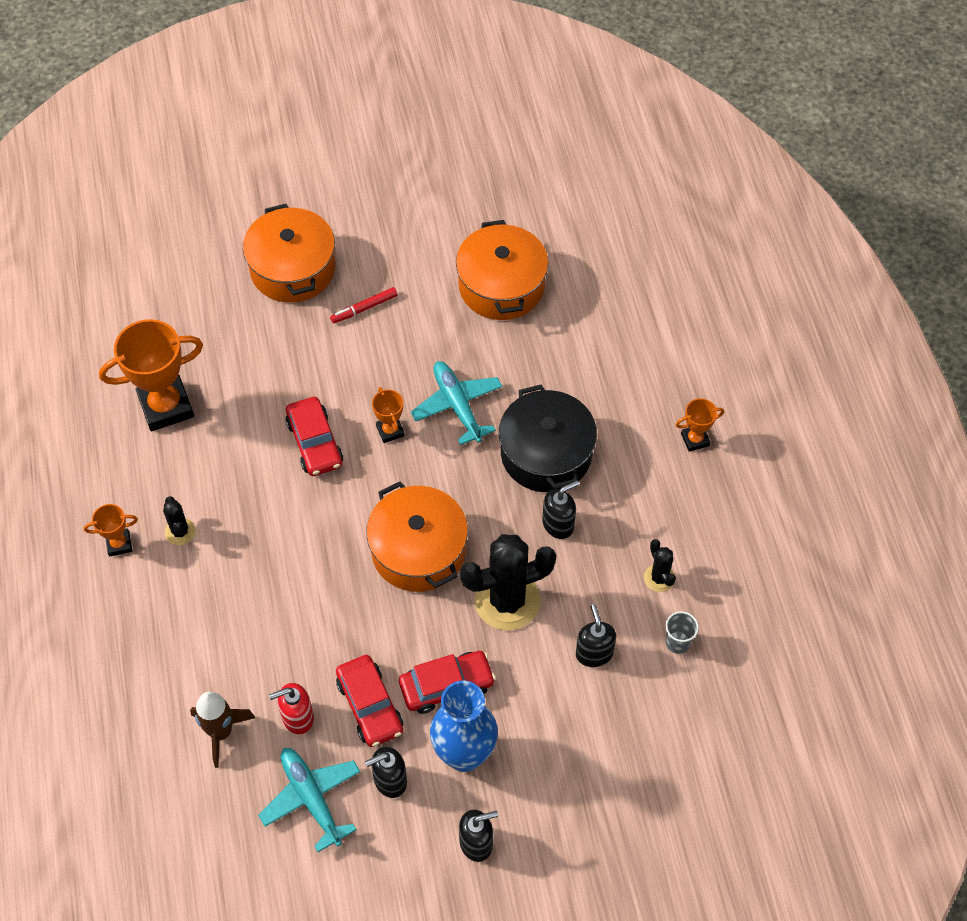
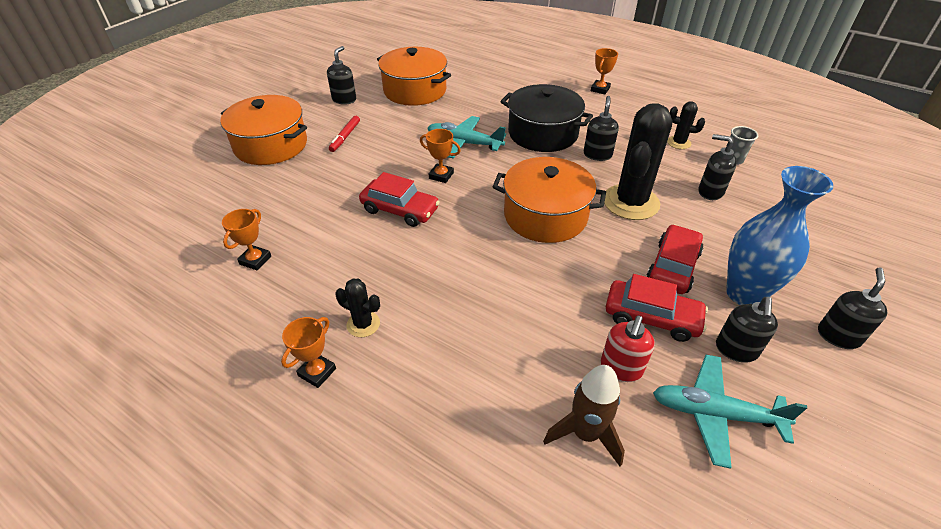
camera: 45 degrees left, 15 degrees down
(166, 407) = (255, 260): orange trophy -> orange trophy, size x0.49
(419, 247) = (344, 100): none -> black soap dispenser

